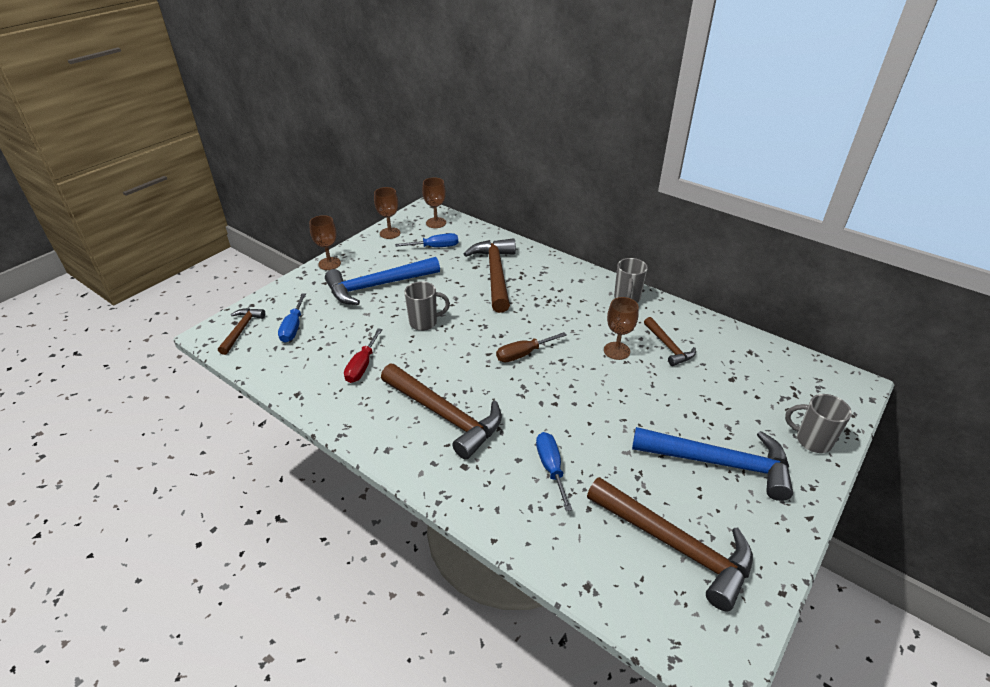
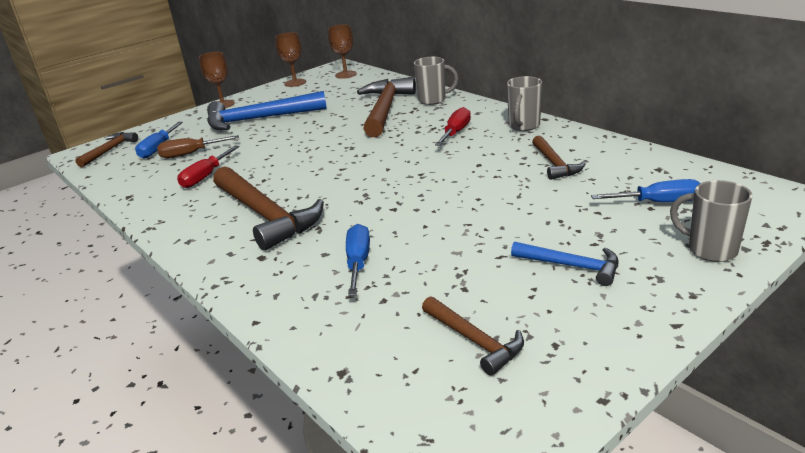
camera: 15 degrees right, 10 degrees down
(424, 322) = (289, 145): grey mug -> grey mug (433, 100)
(435, 247) = (334, 91): blue screwdriver -> blue screwdriver (658, 202)
(523, 354) = (380, 169): brown screwdriver -> brown screwdriver (190, 154)
(571, 306) = (456, 132): none -> red screwdriver
(616, 351) = (490, 167): brown goblet -> none
(674, 545) = (474, 340): brown hammer -> brown hammer, size x0.54
(719, 463) = (571, 266): blue hammer -> blue hammer, size x0.54

